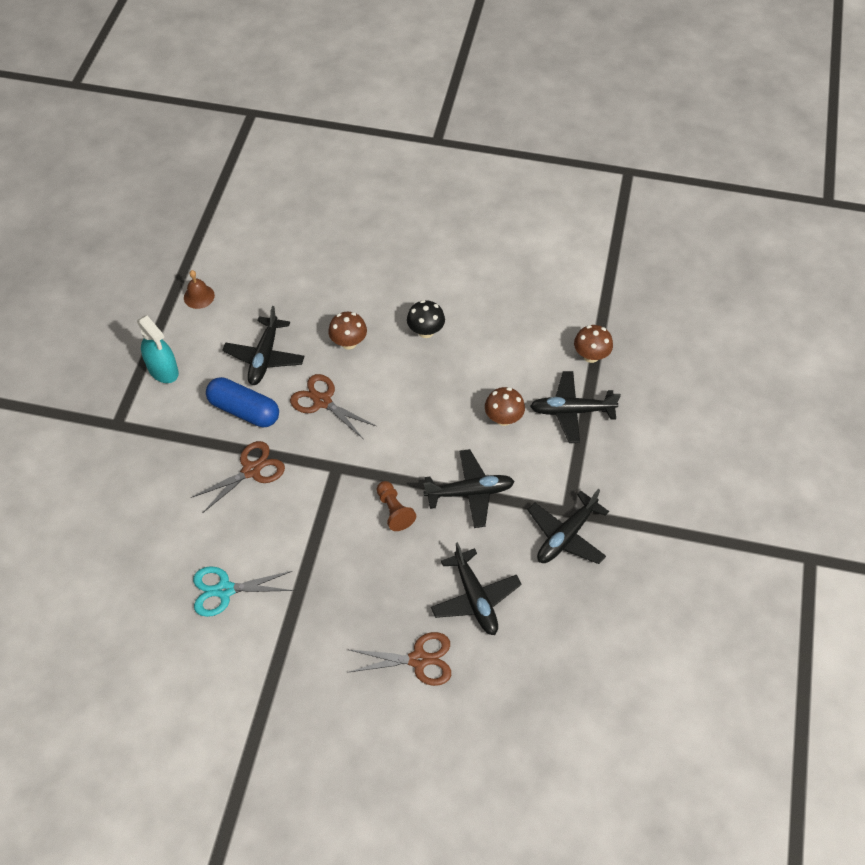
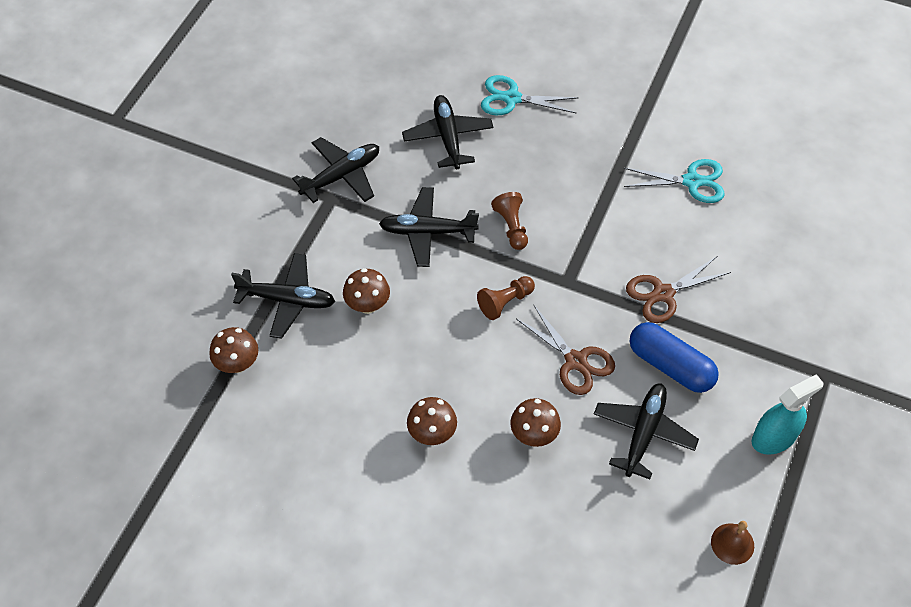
camera: 170 degrees left, 0 degrees up
(163, 370) = (774, 437): turquoise spray bottle -> turquoise spray bottle turned 90 degrees clockwise
(388, 440) = (505, 302): none -> brown pawn
(418, 659) = (512, 98): brown scissors -> turquoise scissors
(426, 331) = (432, 433): black mushroom -> brown mushroom

